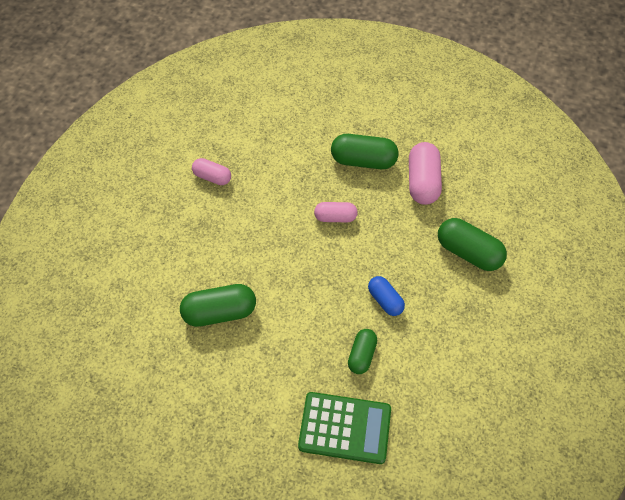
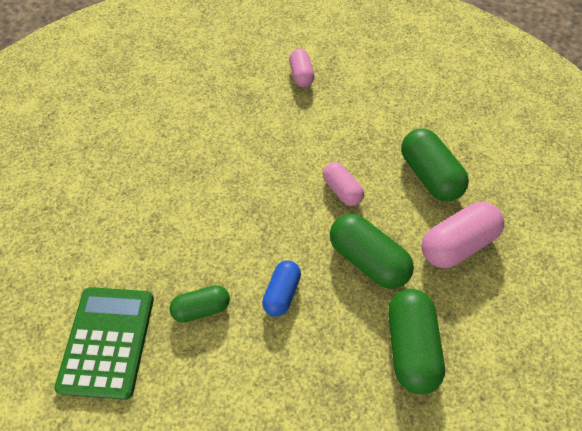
camera: 55 degrees right, 0 degrees up
(220, 312) = (169, 161): green capsule -> green capsule (367, 259)
(345, 428) = (108, 341): green calculator -> green calculator turned 150 degrees counterclockwise

